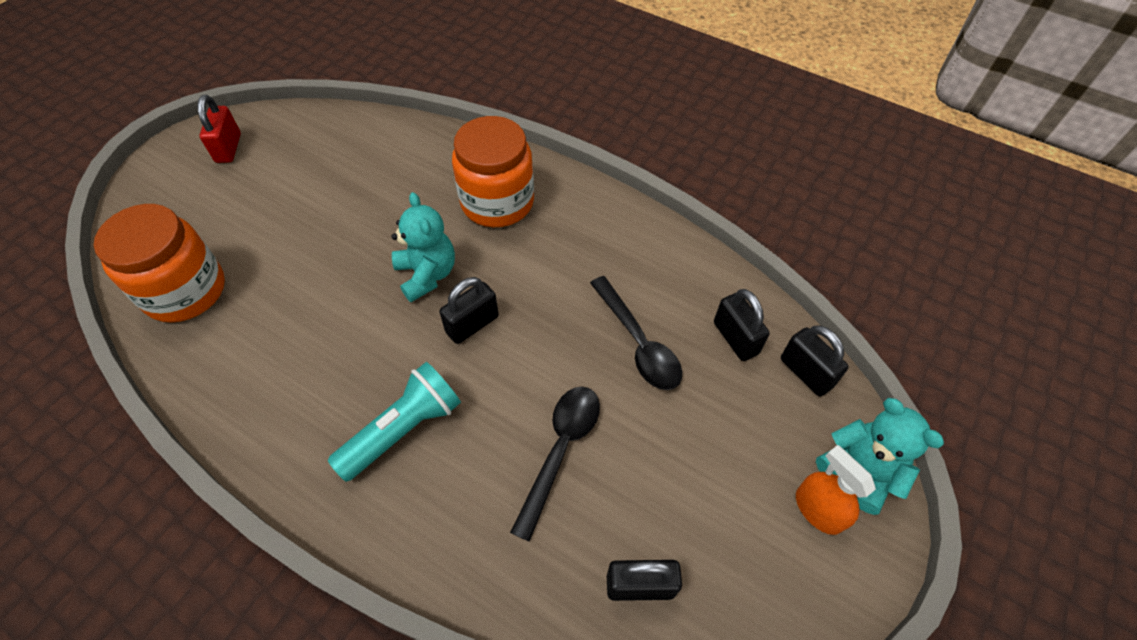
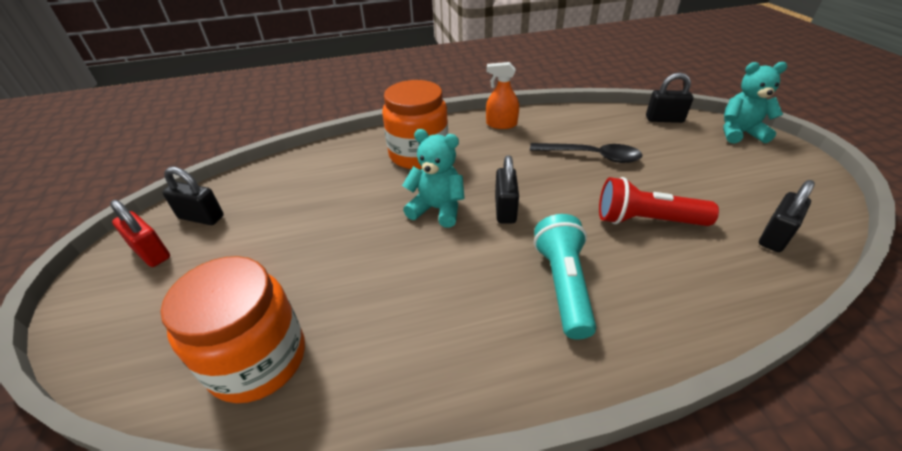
camera: 45 degrees left, 15 degrees down
(560, 450) = (646, 220): black spoon -> red flashlight
(735, 338) = (621, 127): black padlock -> black padlock (201, 217)
(818, 510) = (756, 155): orange spray bottle -> orange spray bottle (501, 124)

